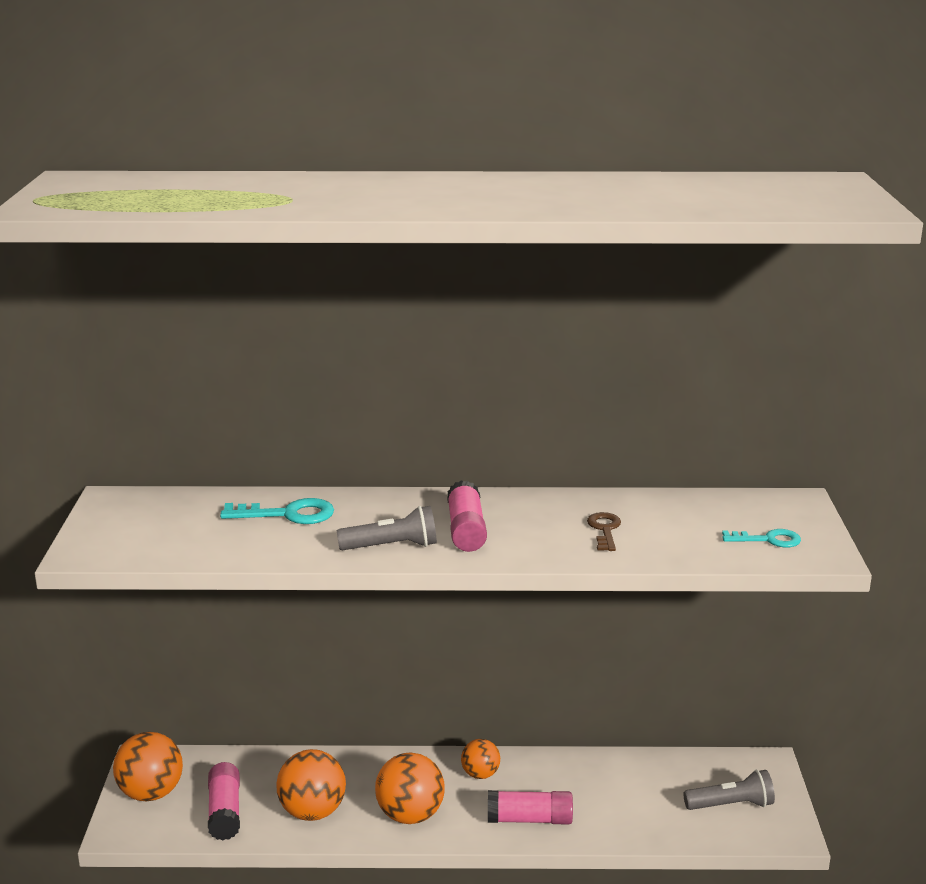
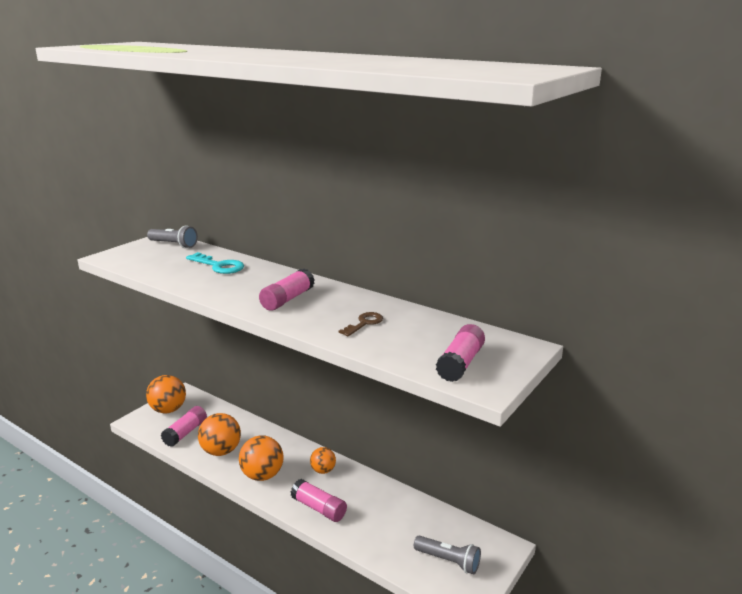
camera: 35 degrees right, 0 degrees up
(392, 546) = (236, 295): grey flashlight -> grey flashlight (174, 245)
(768, 540) = (460, 363): turquoise key -> pink glue stick

